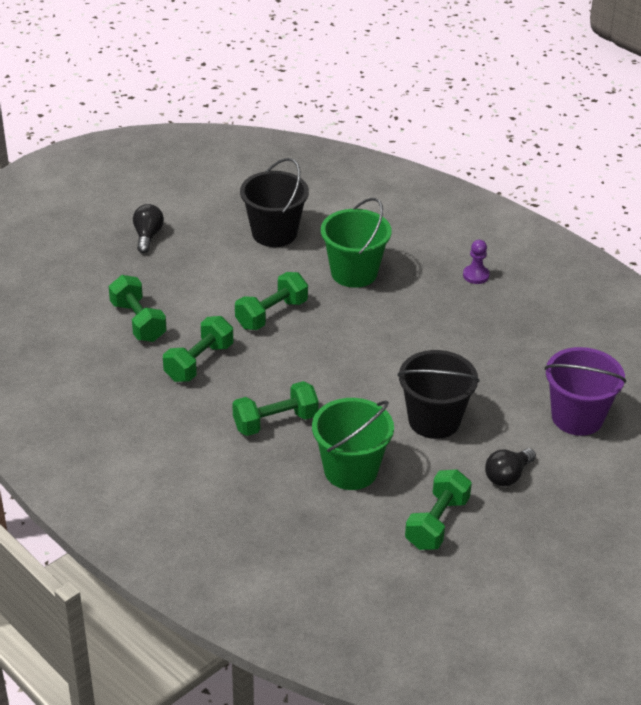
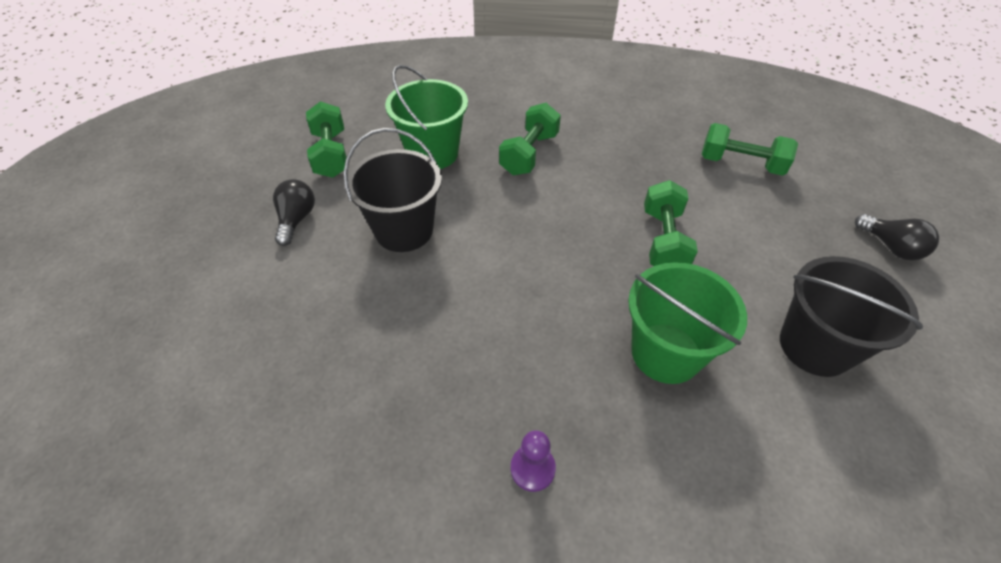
camera: 140 degrees right, 10 degrees up
(199, 362) = (647, 162): green dumbbell -> none
(577, 417) = (257, 322): purple bucket -> none

